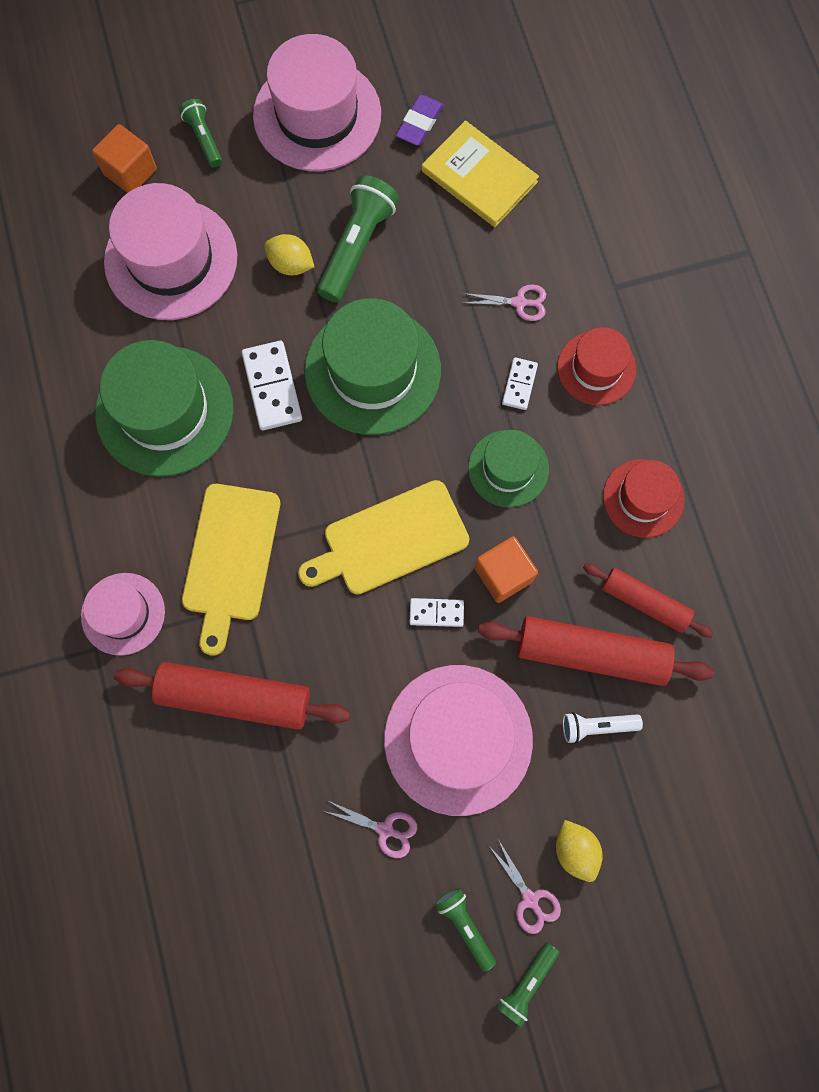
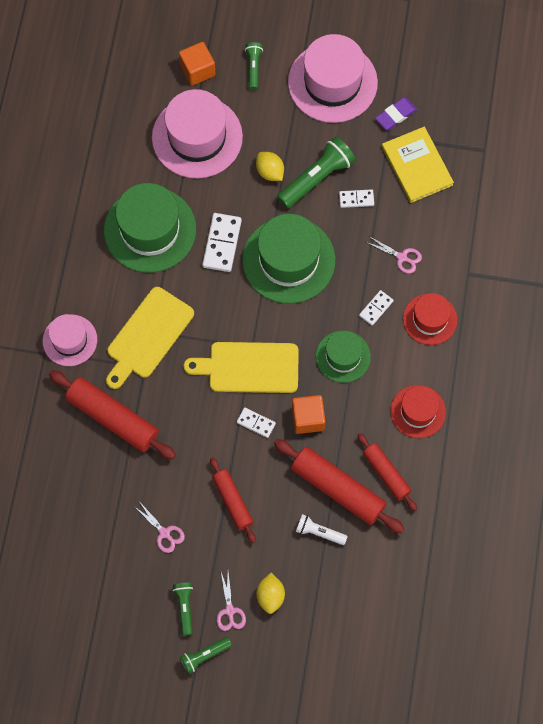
camera: 25 degrees right, 5 degrees down
(422, 252) = (356, 199): none -> white domino
(458, 739) = (232, 502): pink hat -> red rolling pin

